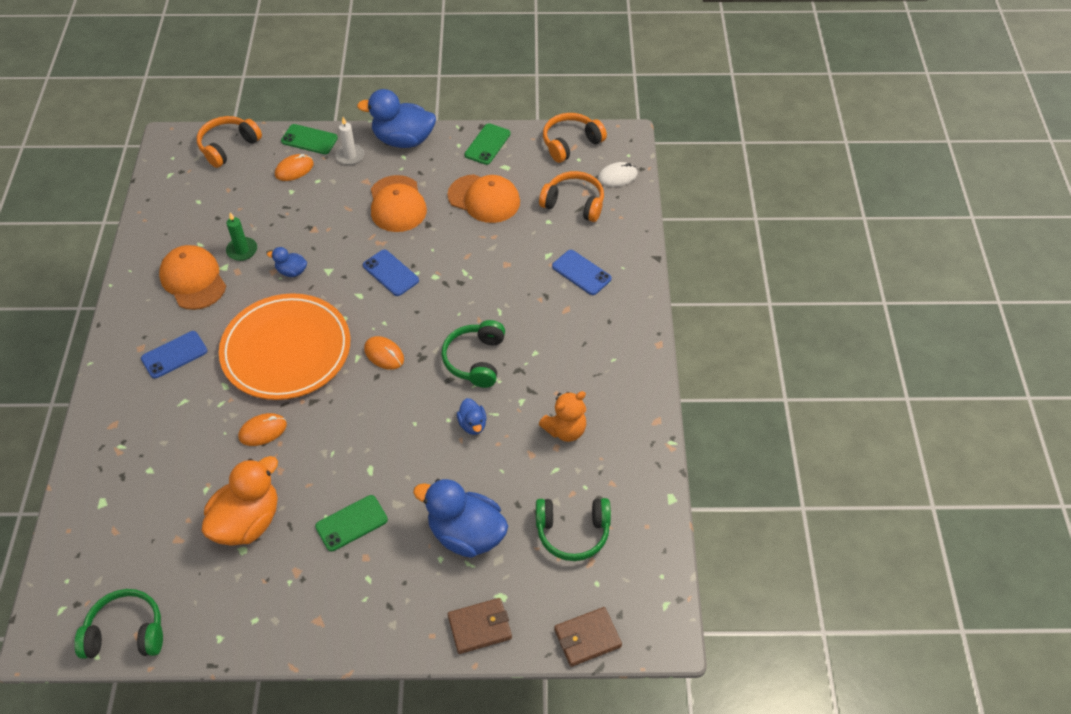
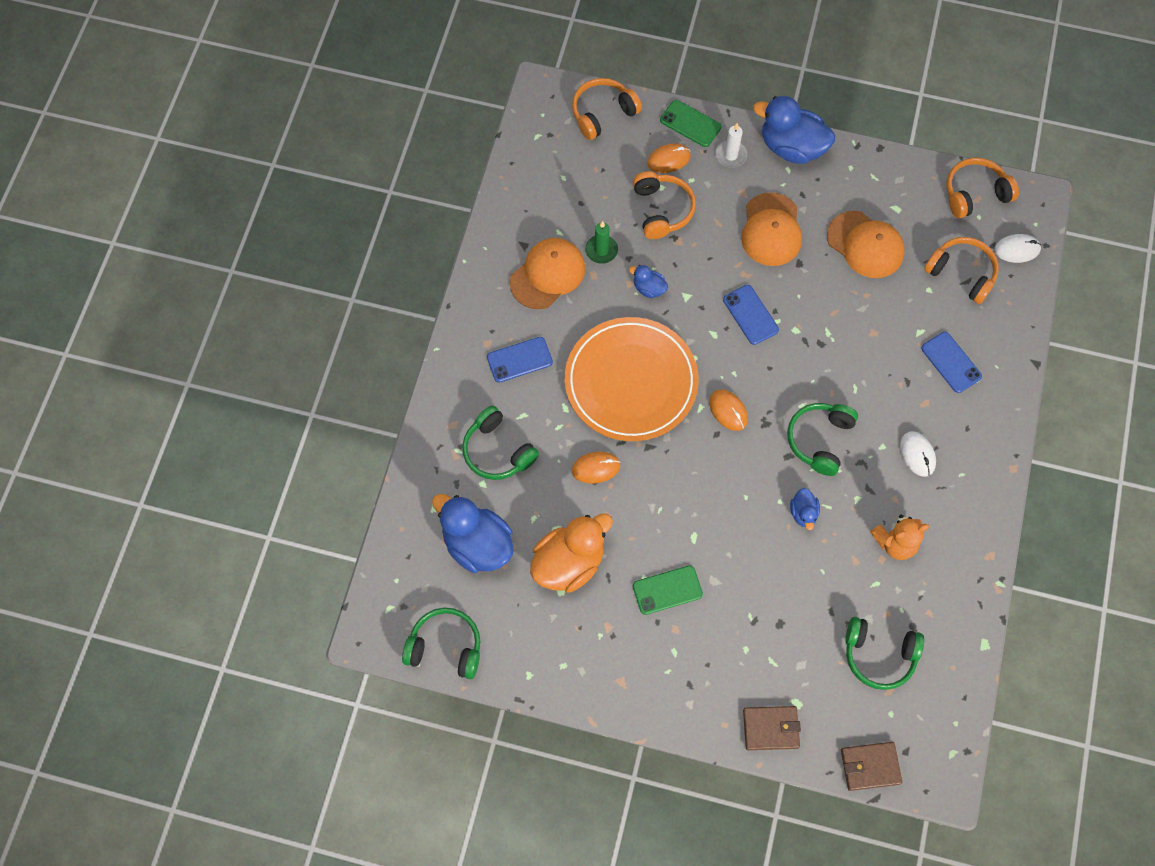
camera: 15 degrees right, 15 degrees up
(161, 438) = (497, 451): none -> green headphones
(193, 280) = (547, 274): orange cap -> orange cap turned 60 degrees clockwise
(294, 208) = (662, 210): none -> orange headphones
(466, 534) = (775, 630): blue duck -> blue duck (477, 544)
(487, 144) = (882, 174): green phone -> none
(568, 352) = (917, 454): none -> white mouse

